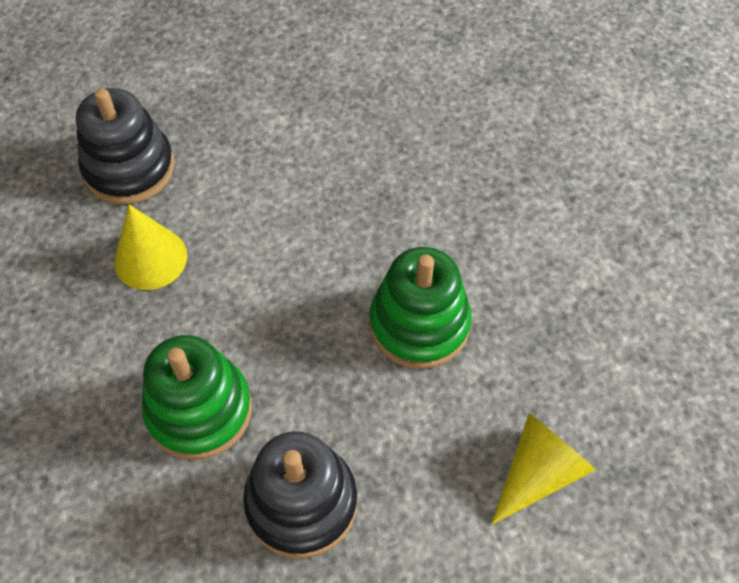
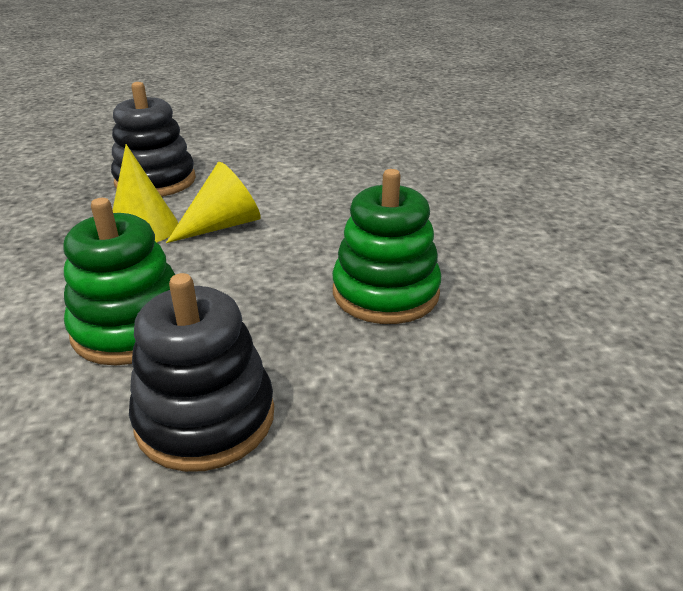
camera: 10 degrees right, 25 degrees down
(538, 472) = (507, 428): yellow cone -> yellow cone (223, 225)

